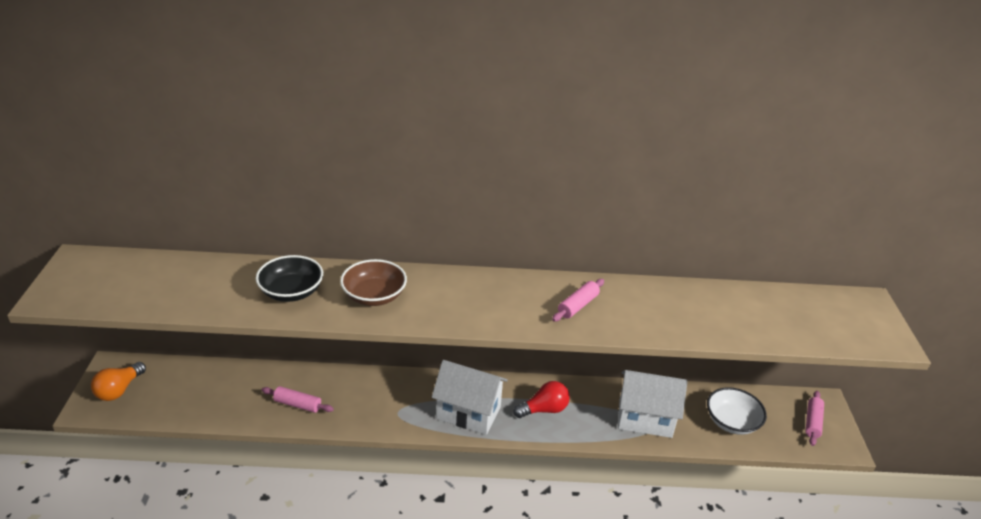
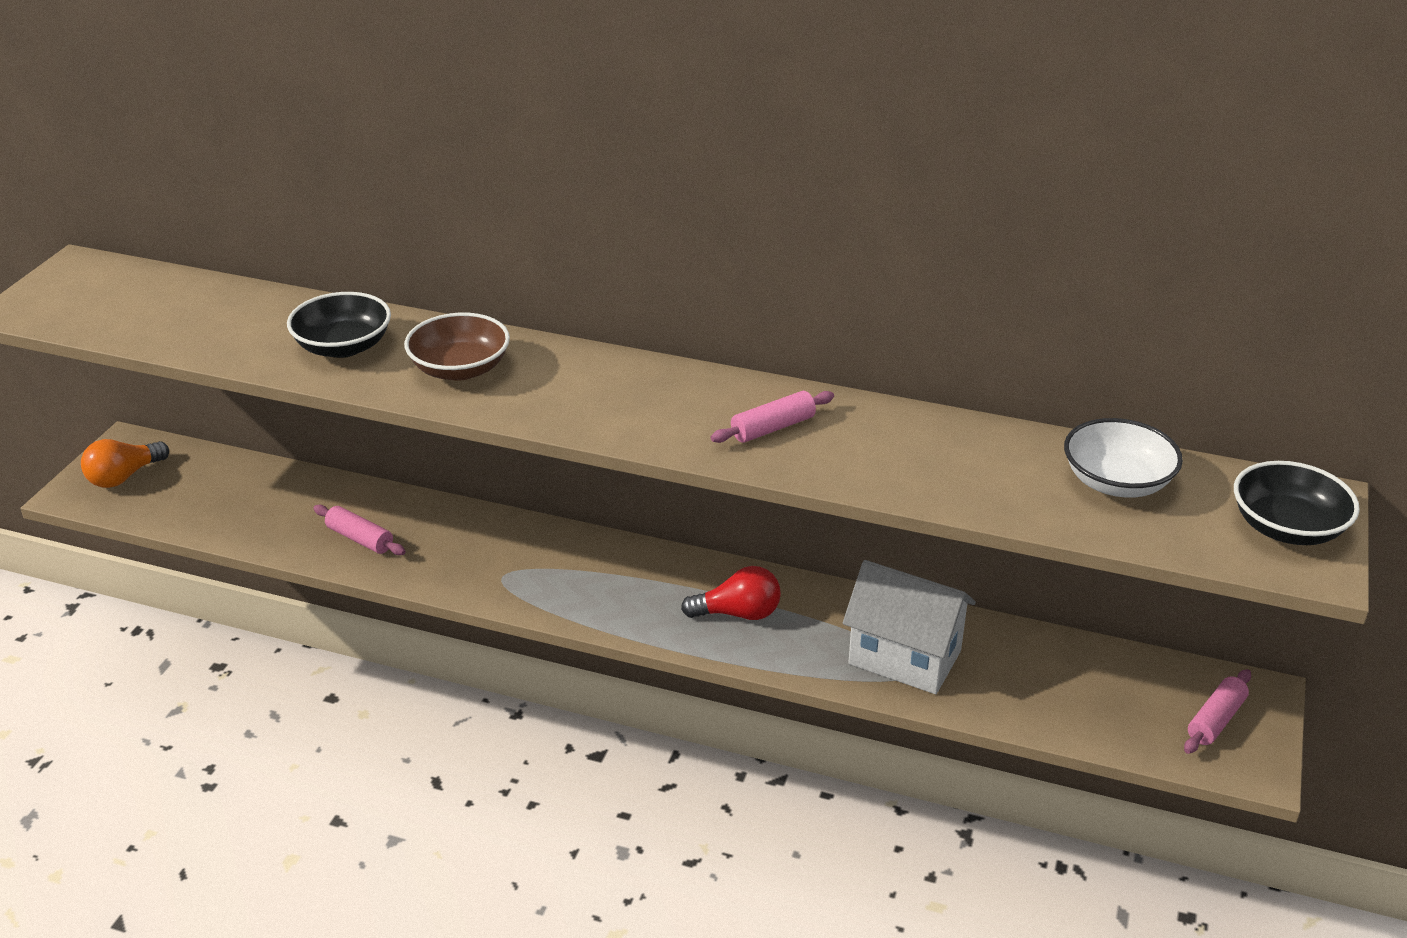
camera: 20 degrees right, 0 degrees up
(468, 413) = (613, 596): white house -> none
(732, 422) = (1060, 691): white bowl -> white bowl (1117, 482)
(866, 321) = (1287, 528): none -> black bowl

